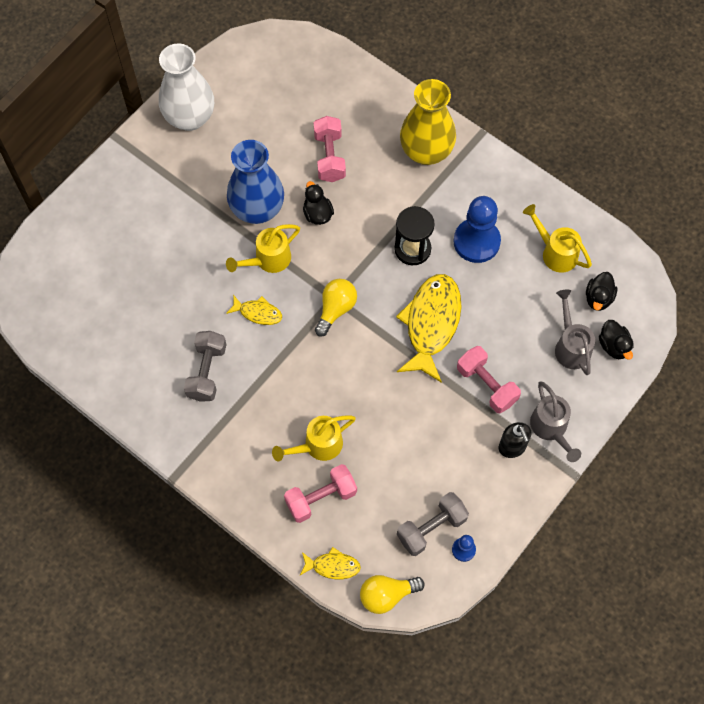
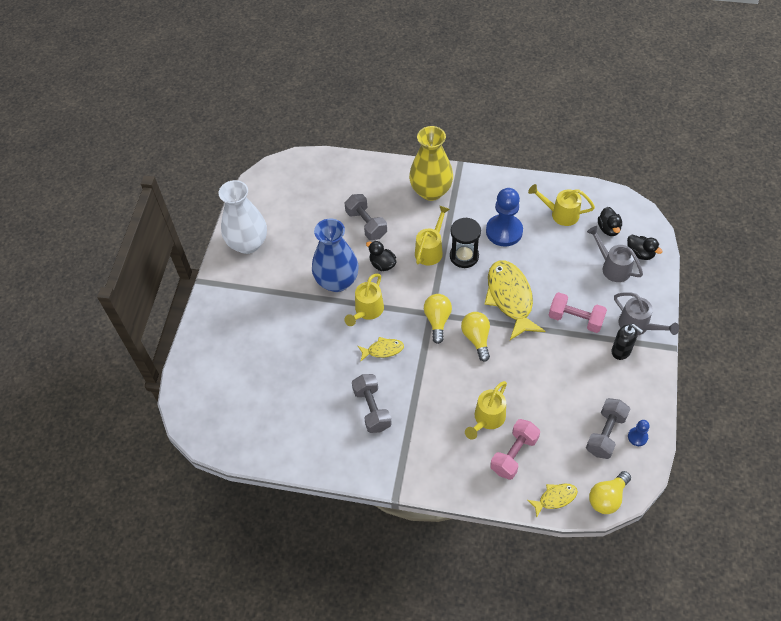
camera: 25 degrees left, 10 degrees down
(329, 157) = (366, 224): pink dumbbell -> grey dumbbell
(364, 351) = (476, 338): none -> yellow light bulb
(380, 223) = (430, 250): none -> yellow watering can

